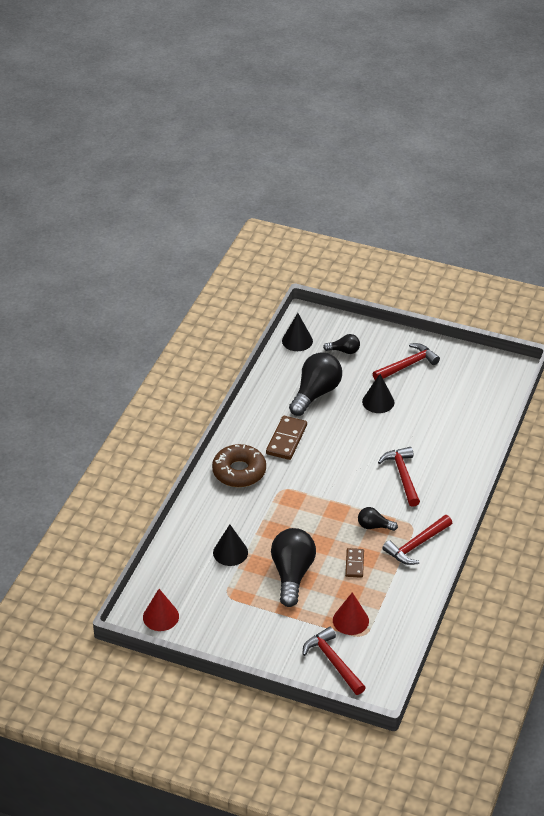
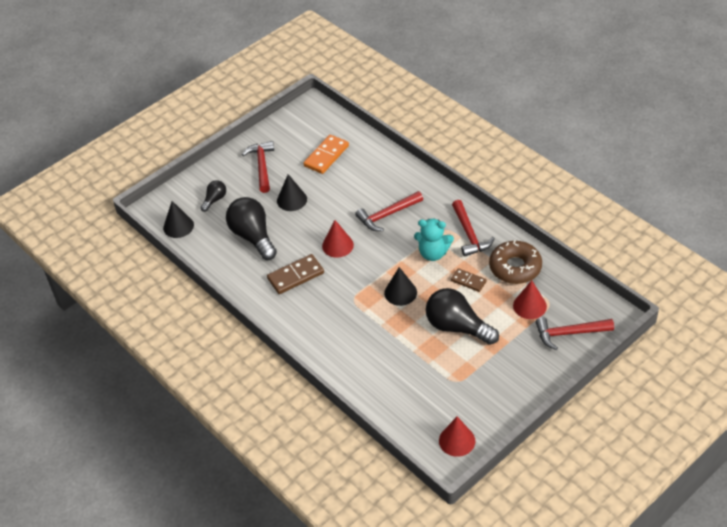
camera: 60 degrees left, 5 degrees up
(230, 552) = (407, 362): black cone -> black cone (400, 292)
(239, 471) = (313, 322): brown donut -> brown donut (515, 267)
(286, 440) = (295, 276): brown domino -> brown domino turned 75 degrees counterclockwise
(341, 454) = (337, 245): none -> red cone
(374, 526) = (433, 253): black light bulb -> turquoise teddy bear
(402, 476) = (387, 215): red hammer -> red hammer turned 45 degrees counterclockwise
(452, 404) = (326, 156): none -> orange domino

